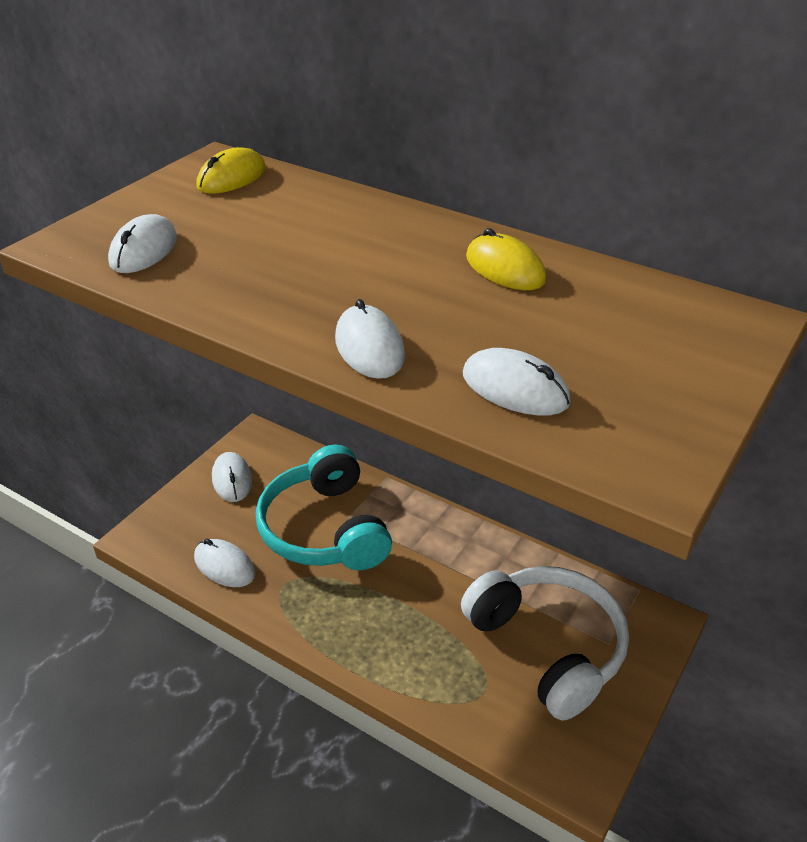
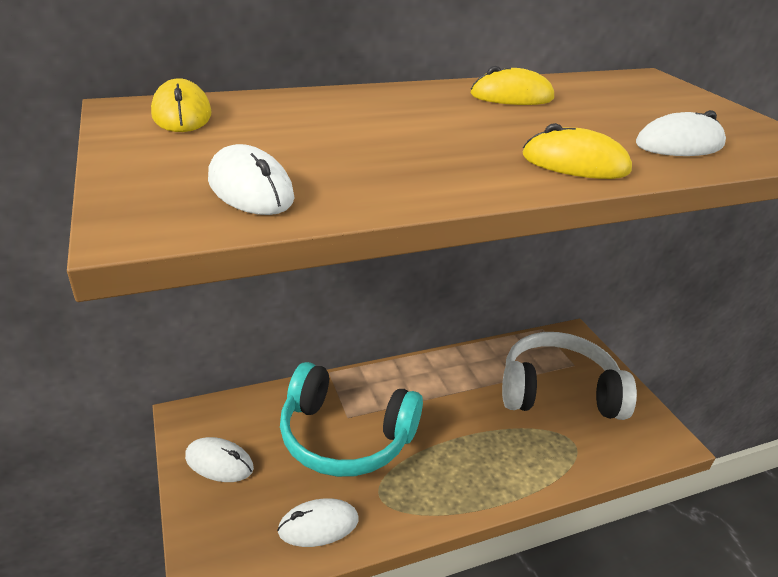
camera: 55 degrees left, 5 degrees down
(369, 347) = (575, 164): white mouse -> yellow mouse

